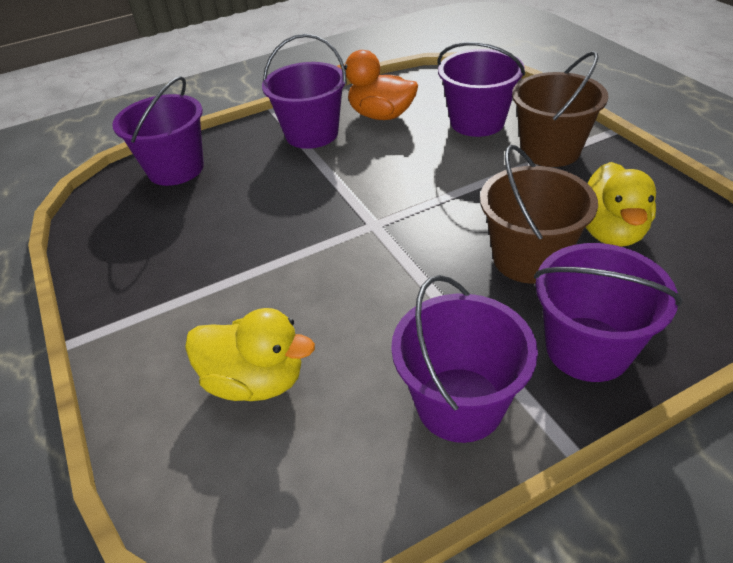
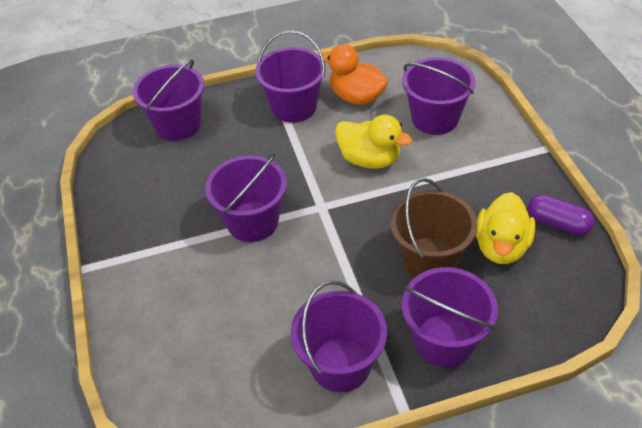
camera: 10 degrees right, 5 degrees up
(256, 381) = (207, 321): yellow duck -> yellow duck (369, 159)
(291, 253) = (252, 221): none -> purple bucket
(550, 150) = (485, 159): brown bucket -> none
(663, 198) = (557, 223): none -> purple capsule

